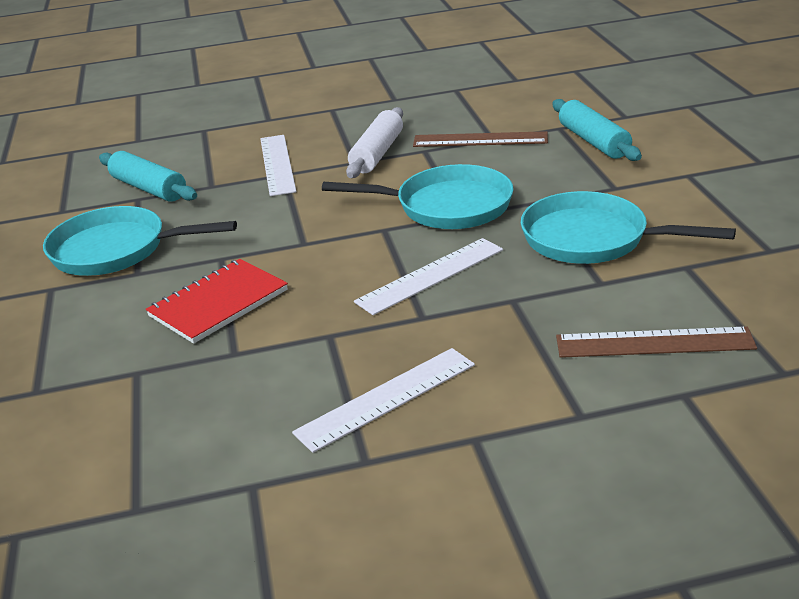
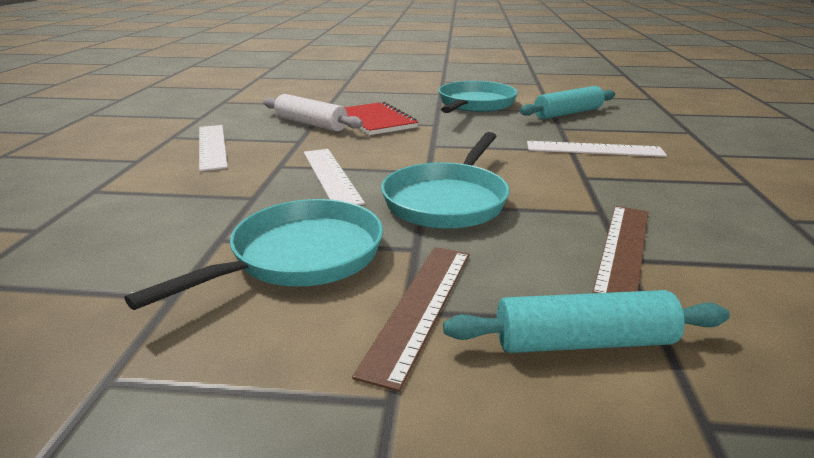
camera: 105 degrees right, 5 degrees down
(377, 154) = (601, 188): white rolling pin -> white rolling pin (311, 124)
(654, 343) = (104, 237): brown ruler -> brown ruler (420, 307)

